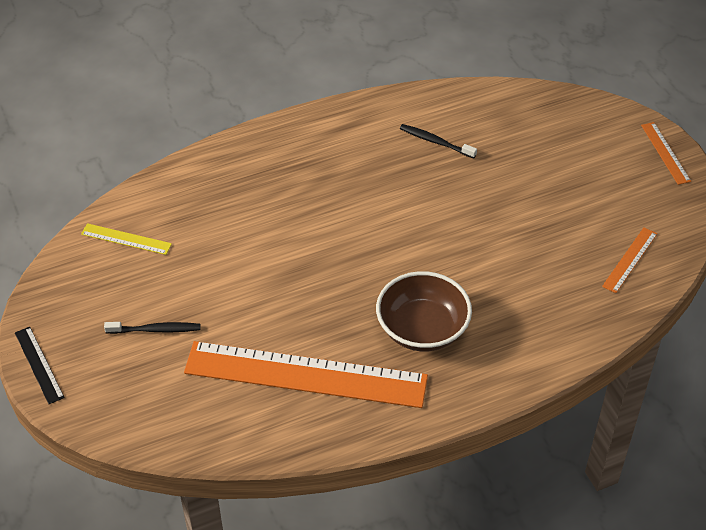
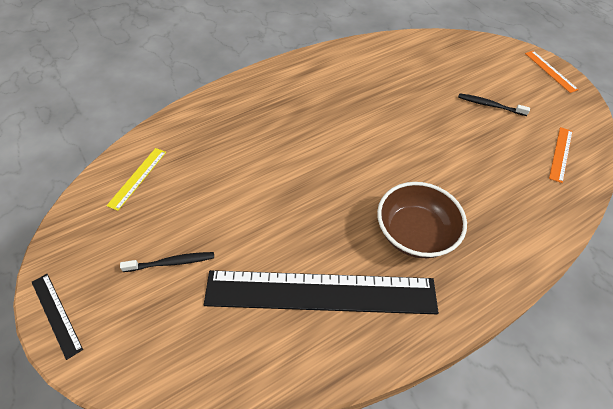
camera: 10 degrees left, 5 degrees up
(126, 239) = (137, 178): yellow ruler -> yellow ruler turned 75 degrees counterclockwise
(305, 374) = (321, 292): orange ruler -> black ruler
(435, 142) = (380, 77): black toothbrush -> black toothbrush (489, 105)

